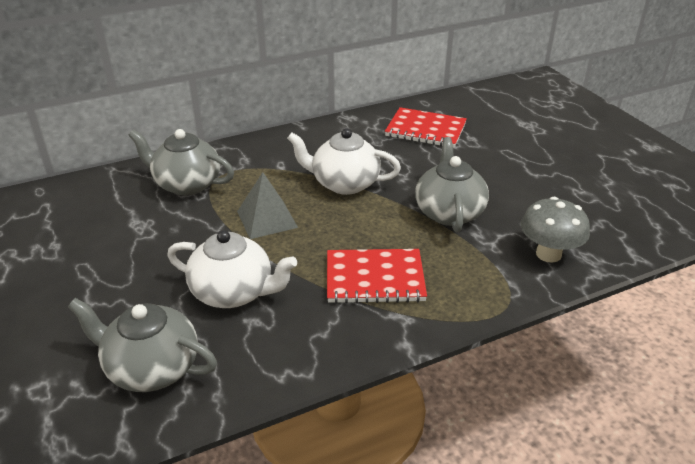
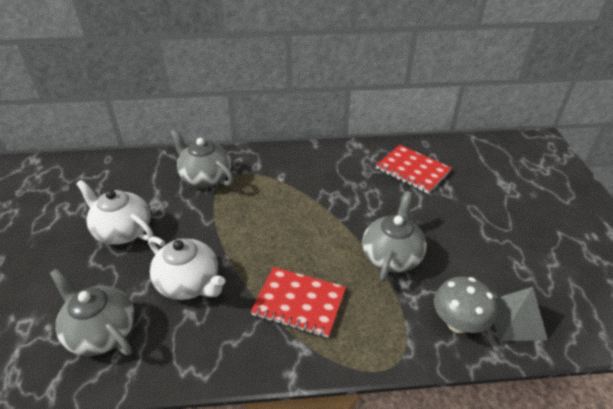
camera: 20 degrees right, 5 degrees up
(267, 219) = (246, 224): grey pyramid -> grey pyramid (515, 320)
(344, 183) = (320, 206): white teapot -> white teapot (122, 231)

